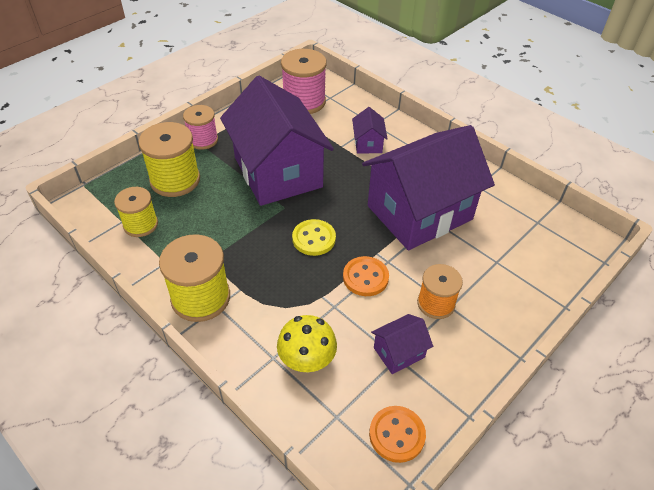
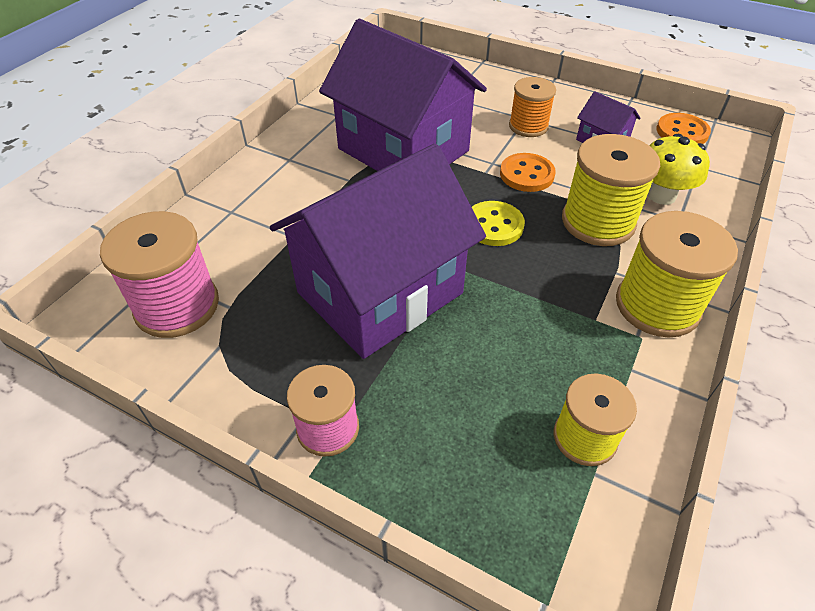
camera: 105 degrees left, 0 degrees up
(175, 180) = (456, 430): yellow spool -> yellow spool (598, 222)
(368, 143) = (281, 210): purple house -> none

